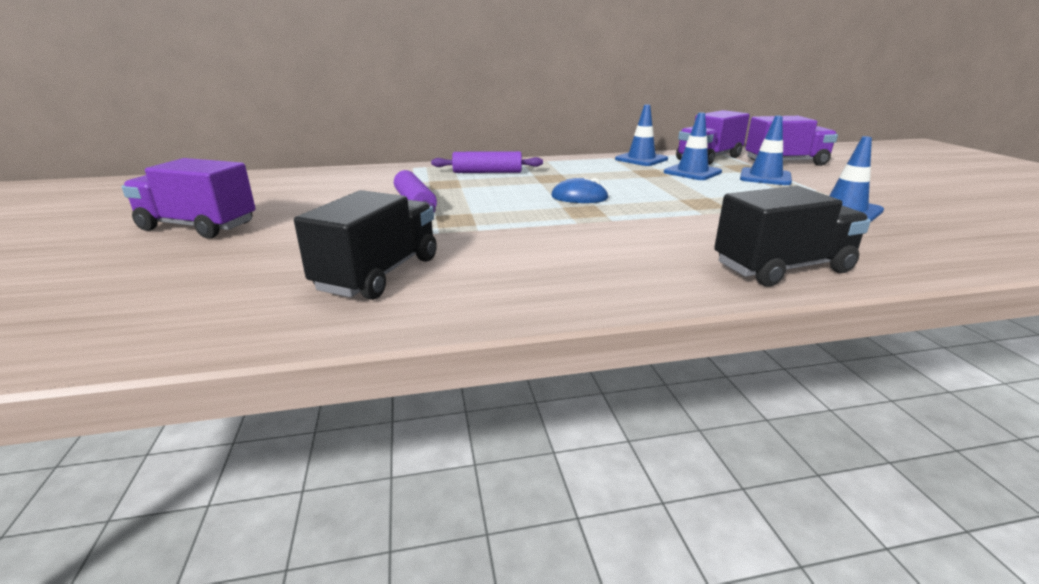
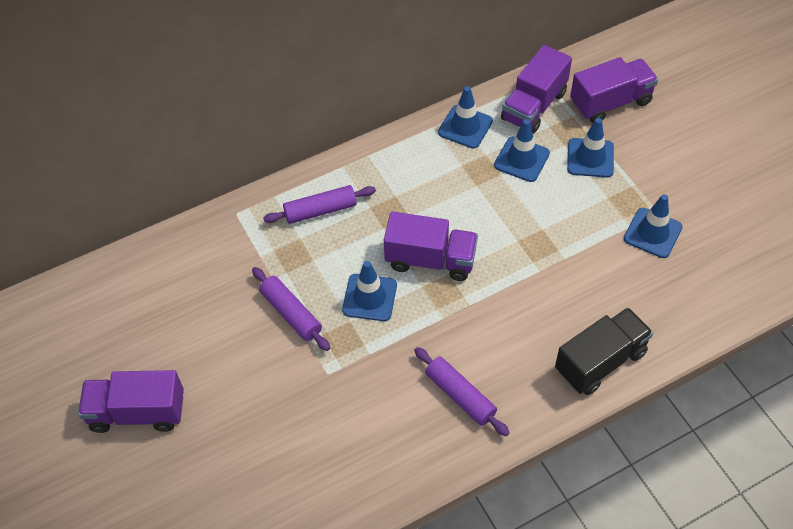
camera: 15 degrees left, 30 degrees up
(379, 274) = (333, 448): black truck -> none
(502, 205) = (369, 297): none -> blue traffic cone
(572, 264) = (460, 396): none -> purple rolling pin
(579, 197) = (430, 260): blue mouse -> purple truck

